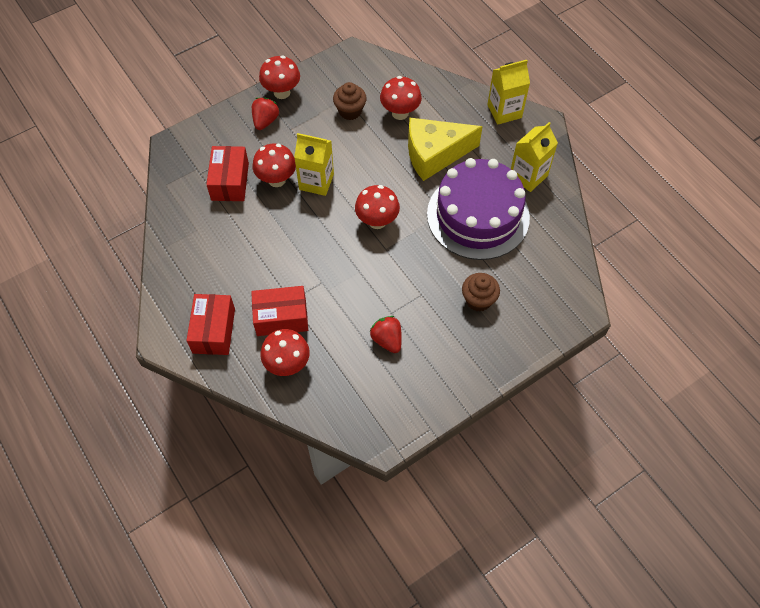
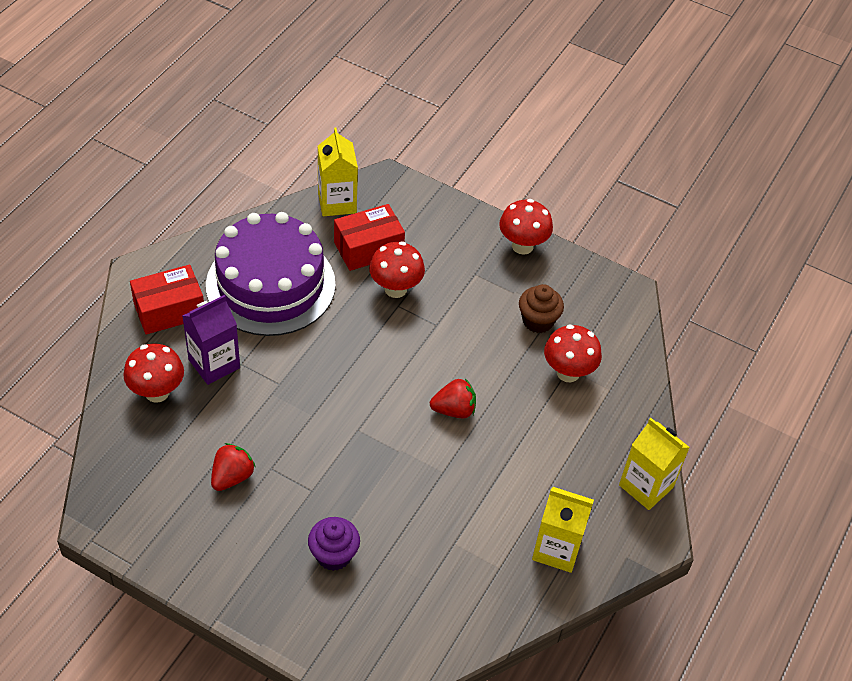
camera: 60 degrees right, 10 degrees down
(265, 121) = (471, 247): red strawberry -> red strawberry (454, 410)
(281, 317) = (214, 364): red box -> purple carton
(316, 182) = (414, 327): yellow carton -> yellow carton (337, 202)
(377, 221) = (392, 407): red mushroom -> none
(434, 154) = (526, 431): yellow cheese -> none
(478, 215) = (460, 511): purple cake -> purple cake (270, 284)
(478, 300) = (333, 555): brown cupcake -> purple cupcake

